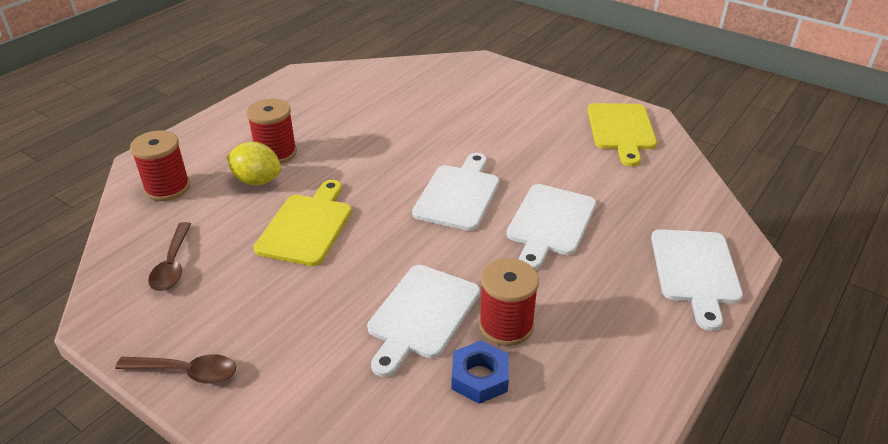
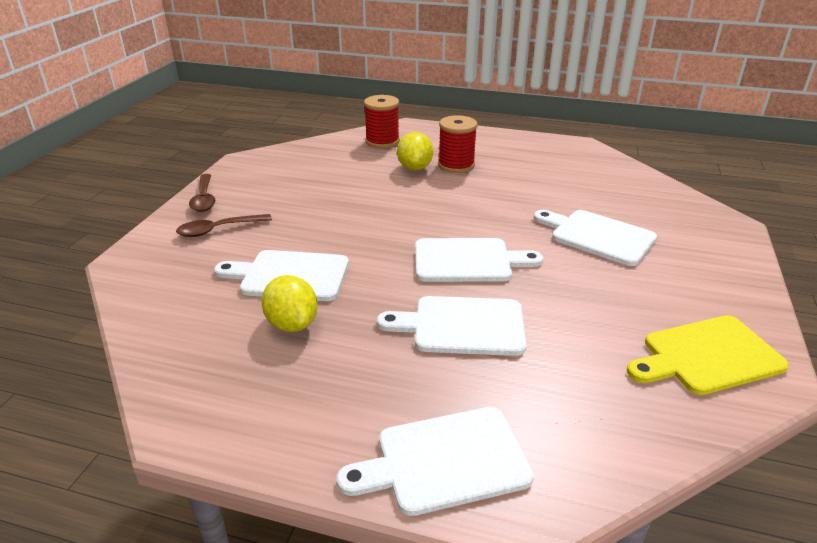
camera: 70 degrees right, 5 degrees down
(173, 265) = (303, 166): brown spoon -> brown spoon (218, 230)
(307, 226) = (372, 200): yellow cutting board -> none
(460, 119) = (598, 236): none -> white cutting board
(479, 377) = (224, 321): blue nut -> none
(506, 325) = (292, 324): red spool -> yellow lemon

